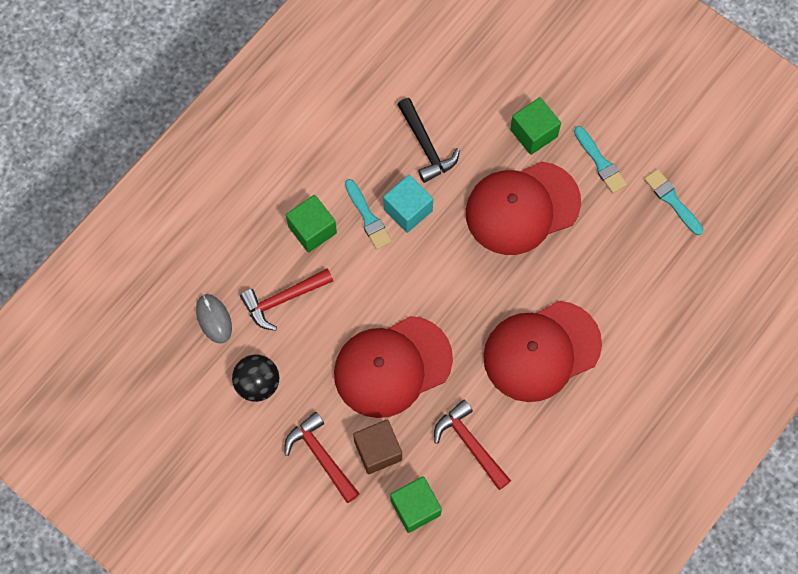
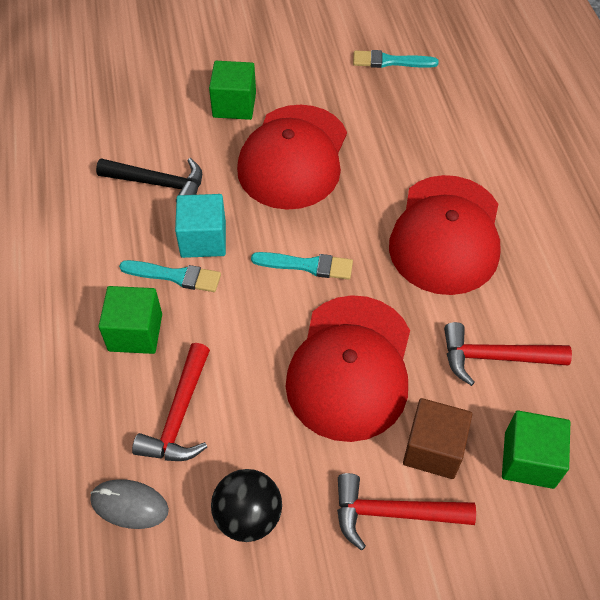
camera: 50 degrees left, 15 degrees down
(600, 162) = (309, 81): turquoise brush -> turquoise brush (307, 265)

